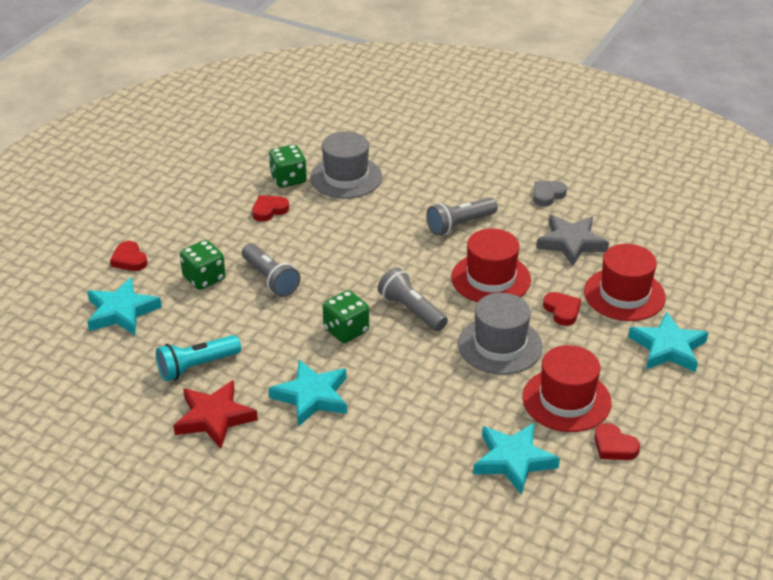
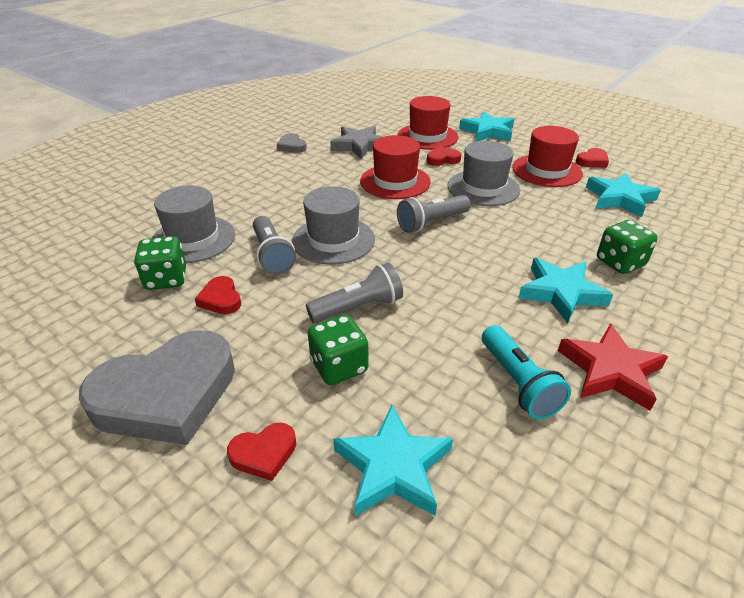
camera: 80 degrees left, 0 degrees up
(172, 212) = (167, 394): none -> grey heart
(346, 330) = (457, 262): green dice -> green dice (620, 263)
(364, 253) = (333, 240): none -> grey hat
(459, 225) = (312, 186): grey flashlight -> grey flashlight (272, 255)

